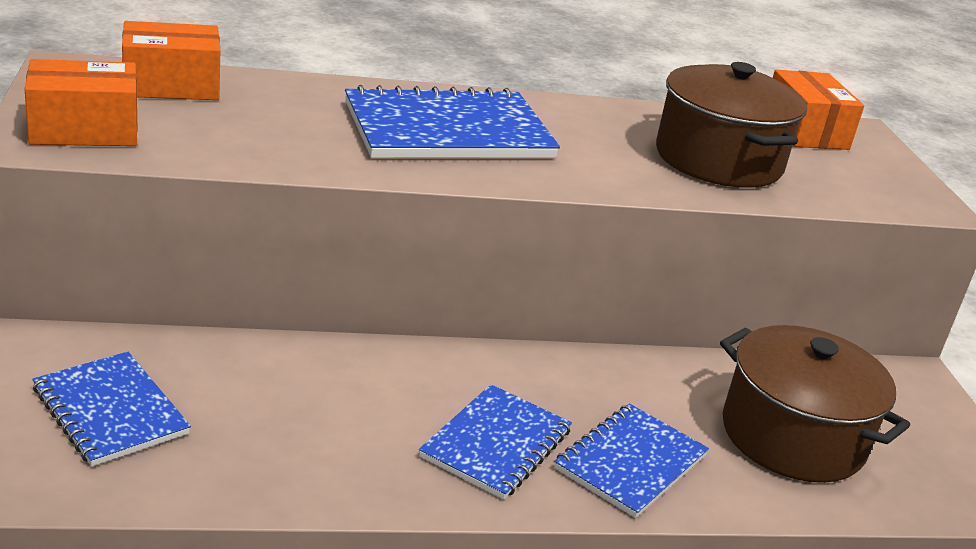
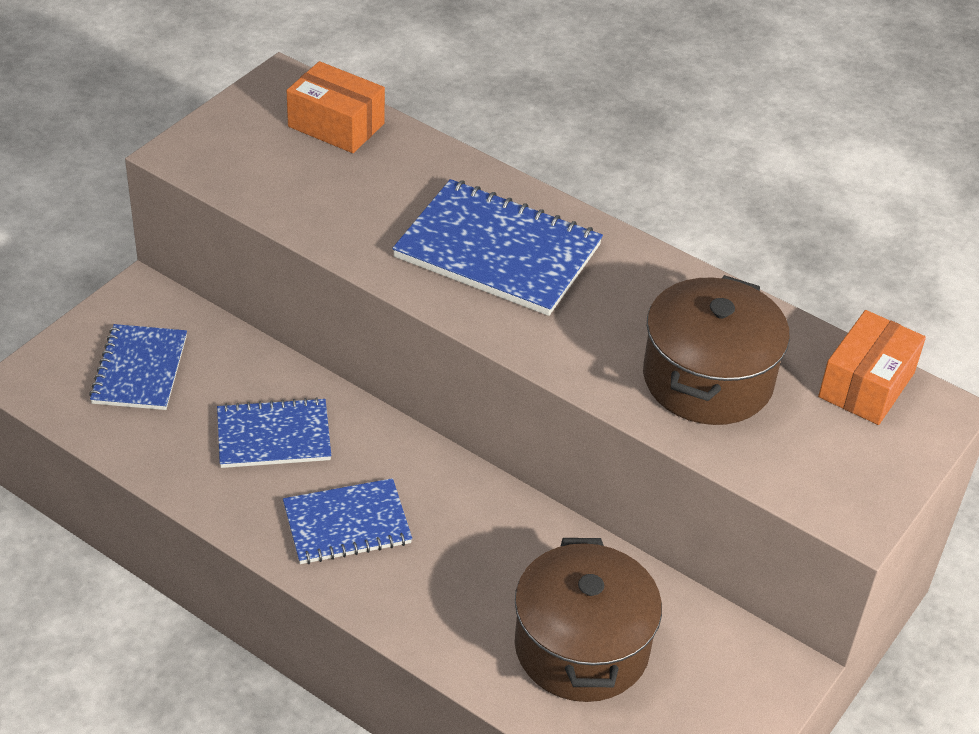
camera: 45 degrees right, 15 degrees up
(84, 129) = (226, 152): orange box -> none
(630, 462) = (423, 591): blue notebook -> blue notebook (273, 436)

